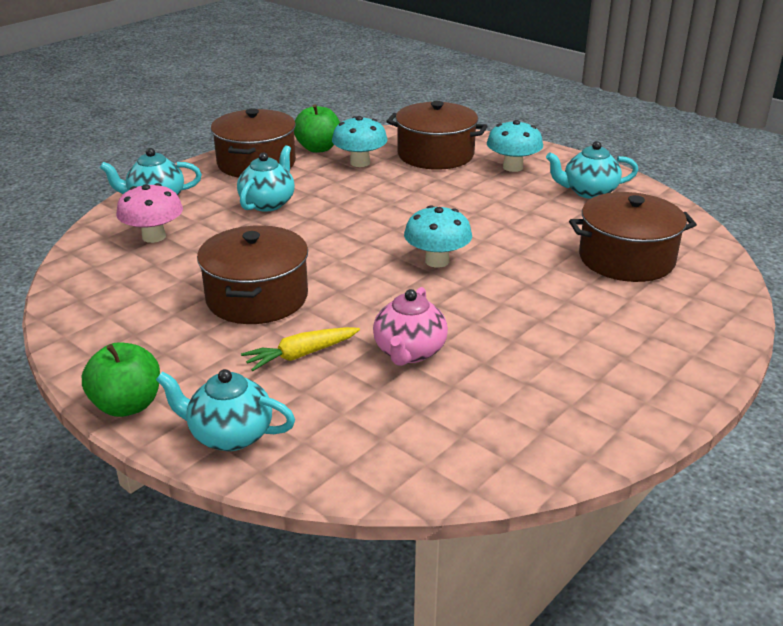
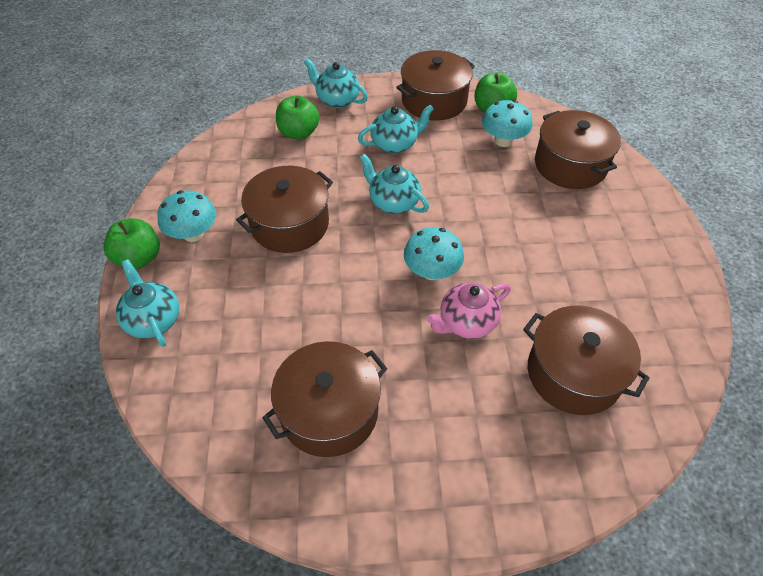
camera: 45 degrees right, 20 degrees up
(154, 237) = (299, 133): pink mushroom -> green apple
(301, 355) = (255, 290): yellow carrot -> none
(409, 352) = (312, 337): pink teapot -> pink teapot (466, 322)
(503, 384) = (329, 411): none -> brown pot
(512, 167) = (615, 215): turquoise mushroom -> turquoise mushroom (193, 234)
(588, 192) = (643, 283): turquoise teapot -> turquoise teapot (393, 202)

